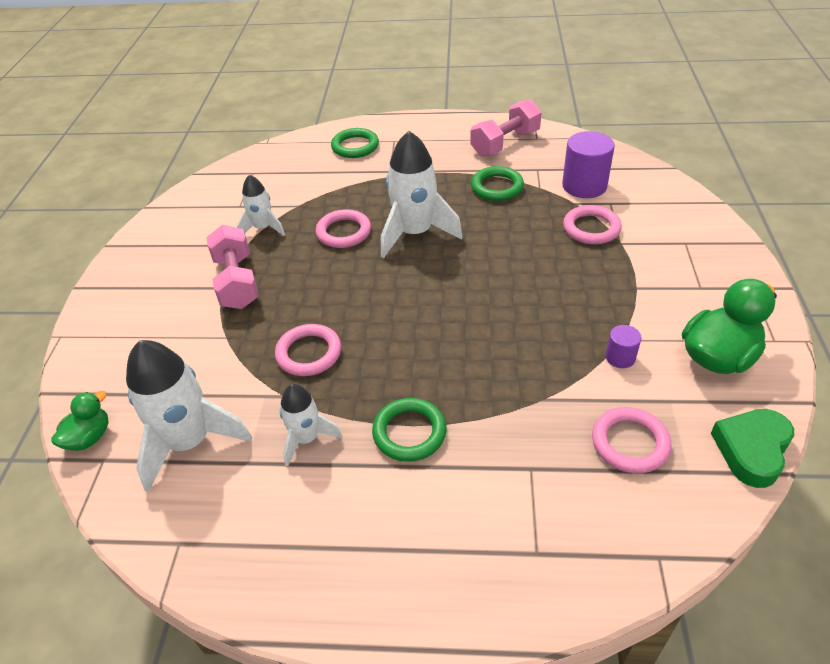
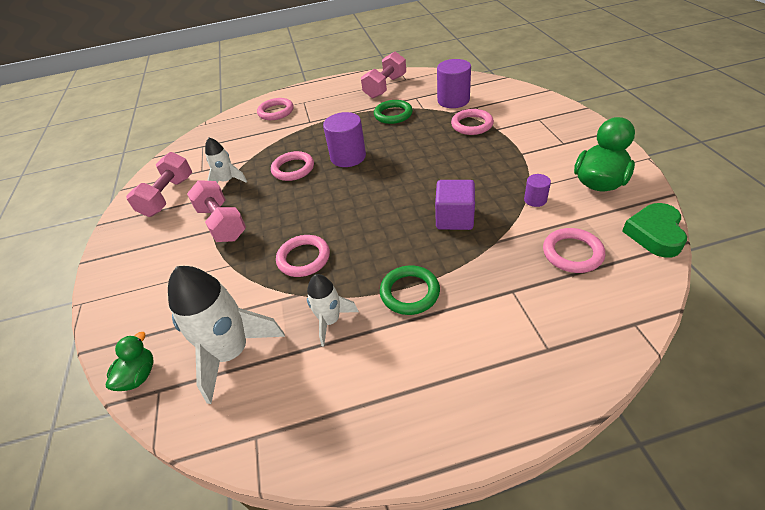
camera: 15 degrees left, 0 degrees up
(191, 230) = (168, 196): none -> pink dumbbell
(355, 146) = (276, 112): green ring -> pink ring
(415, 233) = (348, 157): white rocket -> purple cylinder
(506, 353) = (454, 218): none -> purple cube

